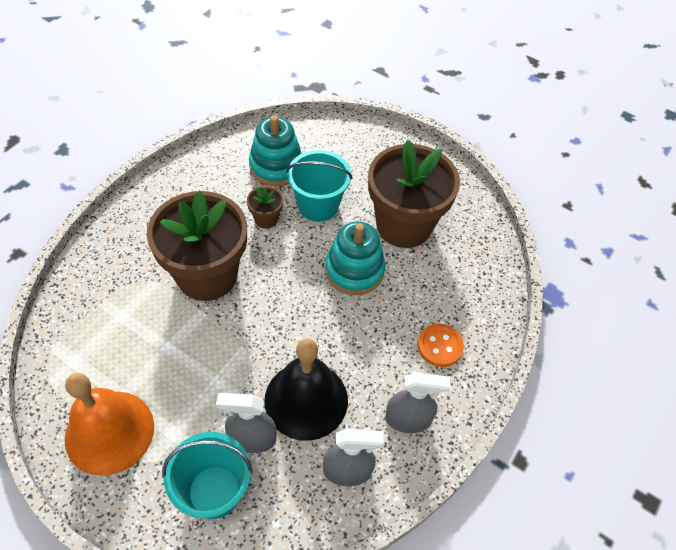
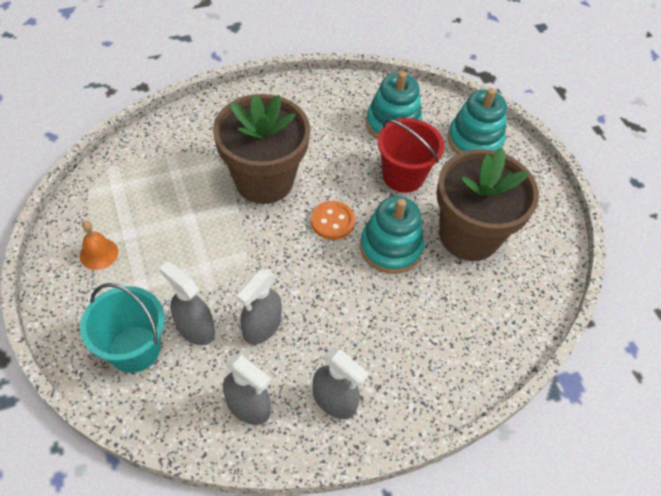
camera: 35 degrees right, 0 degrees up
(109, 432) = (99, 253): orange bell -> orange bell, size x0.47
(266, 219) = (348, 162): brown flower pot -> none
(306, 400) = (262, 327): black bell -> grey spray bottle
(318, 205) = (403, 176): turquoise bucket -> red bucket
(349, 145) = (474, 140): none -> turquoise stacking toy
(440, 346) = (415, 358): orange button -> orange button (332, 221)

